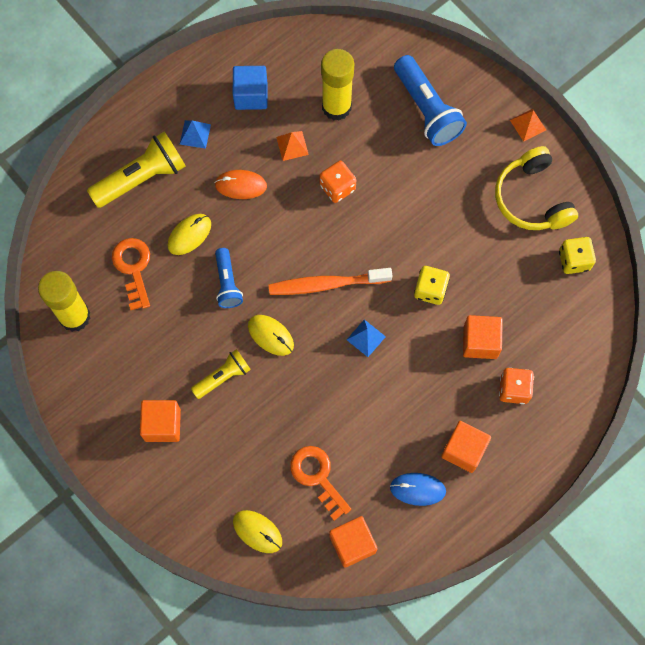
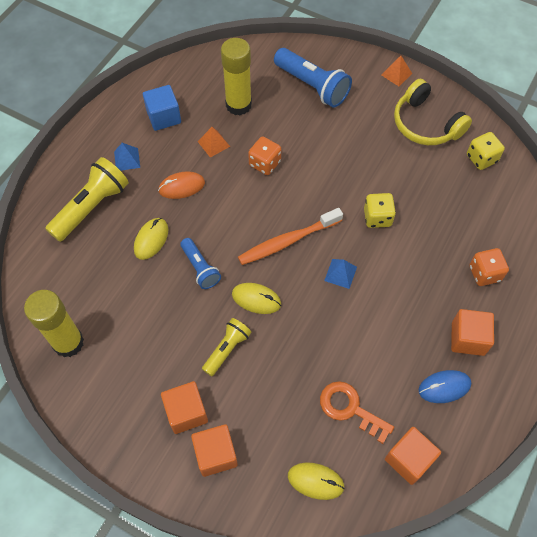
camera: 20 degrees left, 10 degrees down
(133, 268) = (110, 283): orange key -> none
(480, 342) = (438, 245): orange cube -> orange cube (215, 454)

